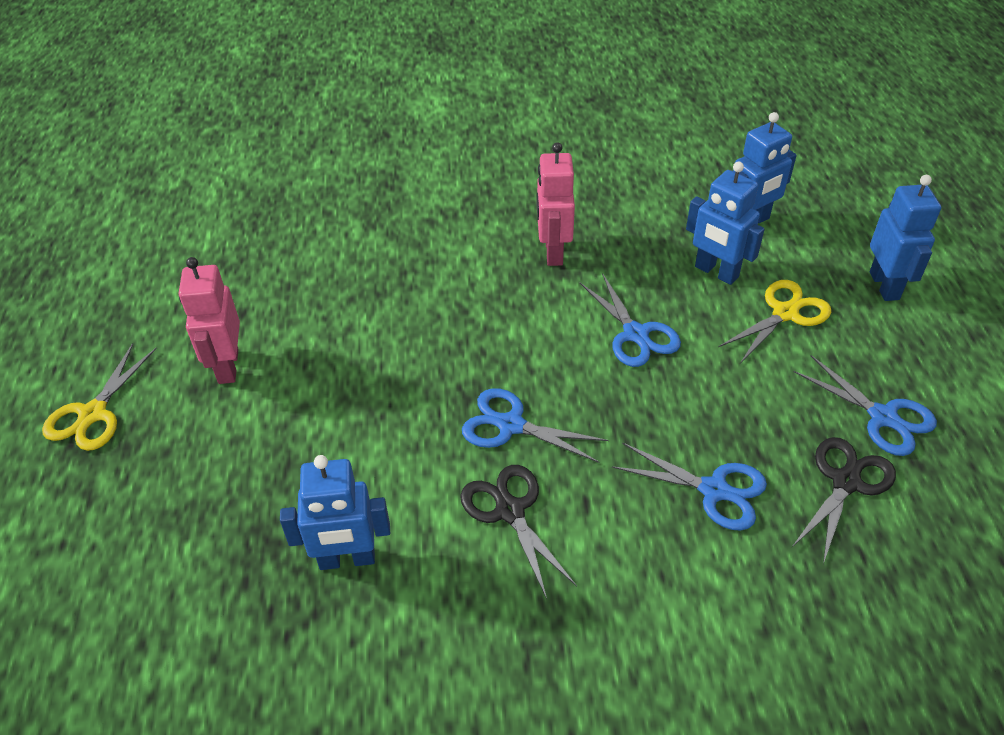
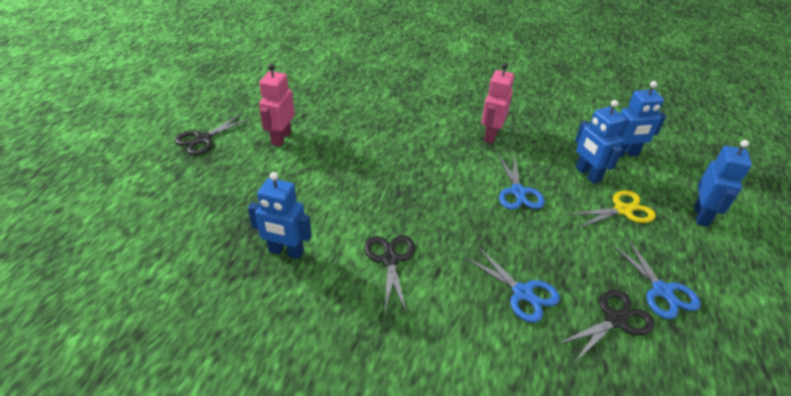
camera: 20 degrees right, 5 degrees down
(93, 414) = (203, 139): yellow scissors -> black scissors
(511, 425) = (416, 215): blue scissors -> none

